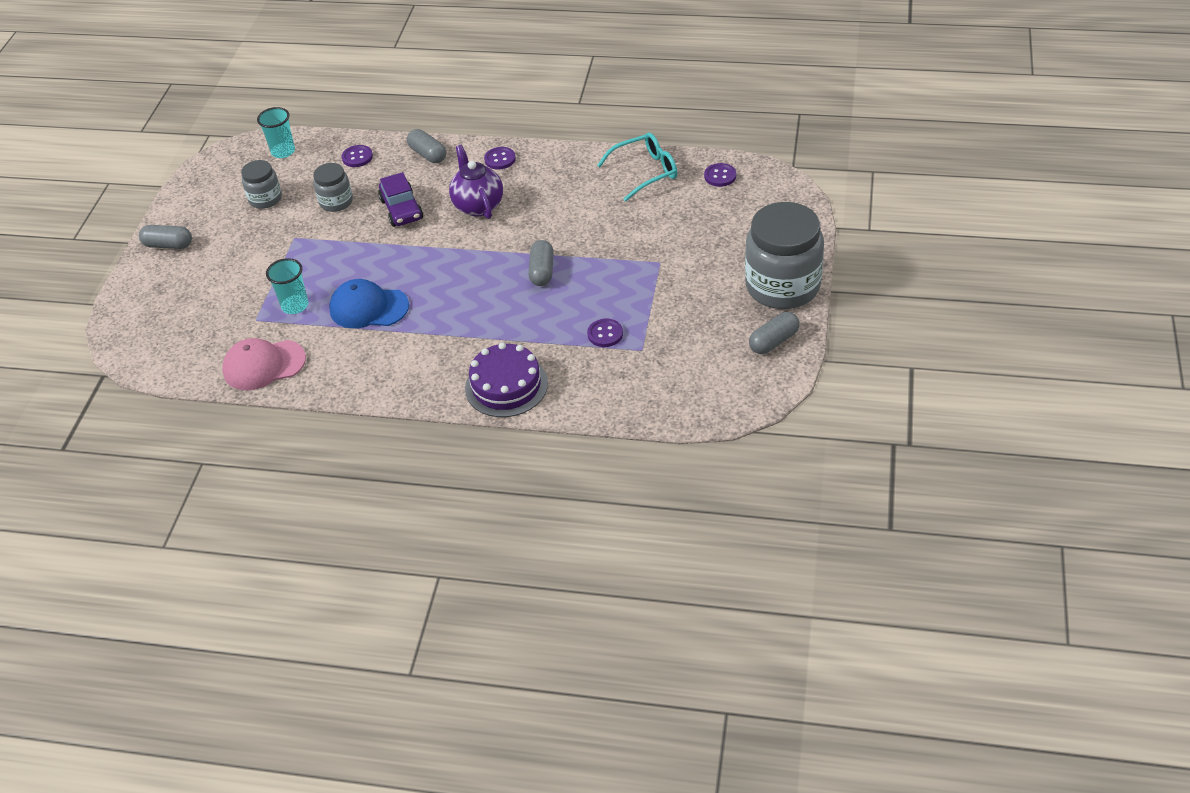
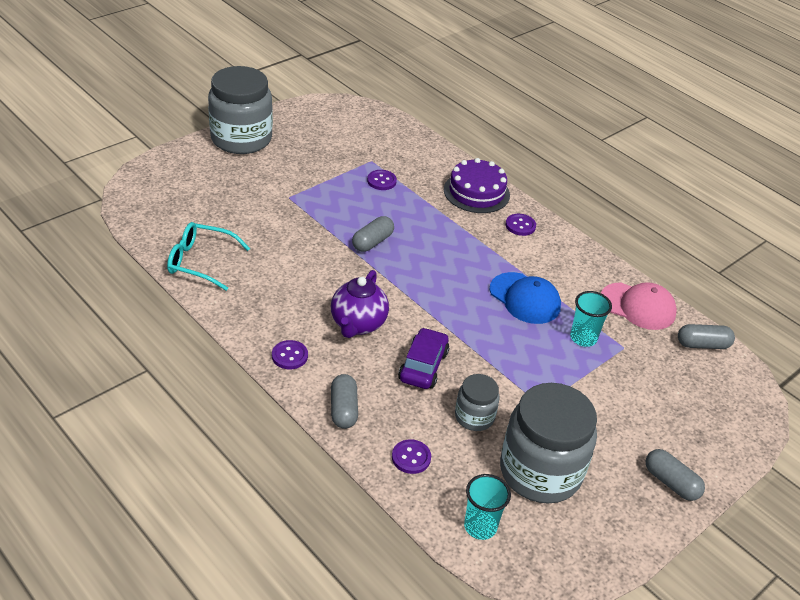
camera: 150 degrees left, 5 degrees down
(265, 199) = (540, 472): grey jar -> grey jar, size x1.98
(720, 176) = (158, 222): purple button -> purple button (520, 226)
(773, 341) = (293, 120): grey capsule -> grey capsule (702, 345)

